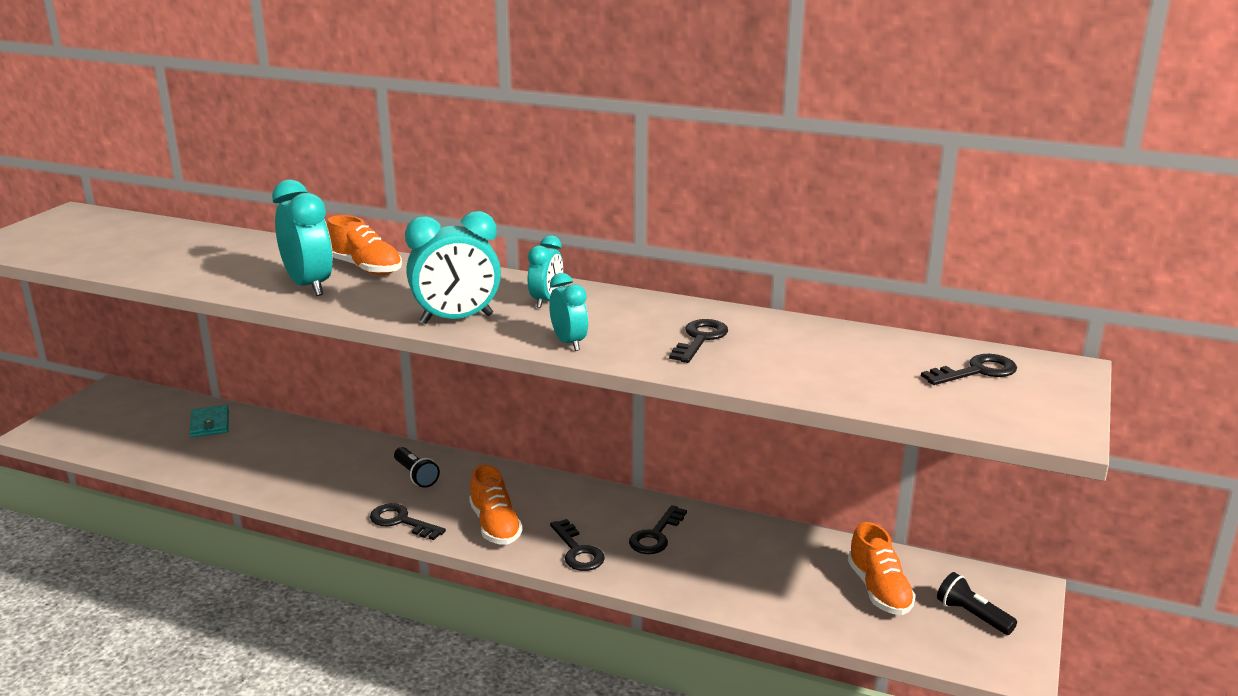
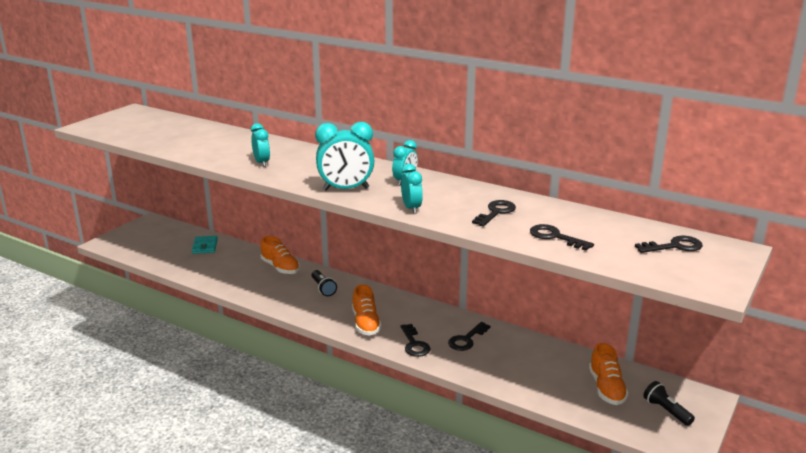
camera: 10 degrees right, 0 degrees up
(309, 286) = (262, 163): turquoise clock -> turquoise clock, size x0.60
(365, 268) = (299, 154): orange shoe -> orange shoe (280, 268)
(401, 521) = (308, 315): black key -> black key (555, 237)

